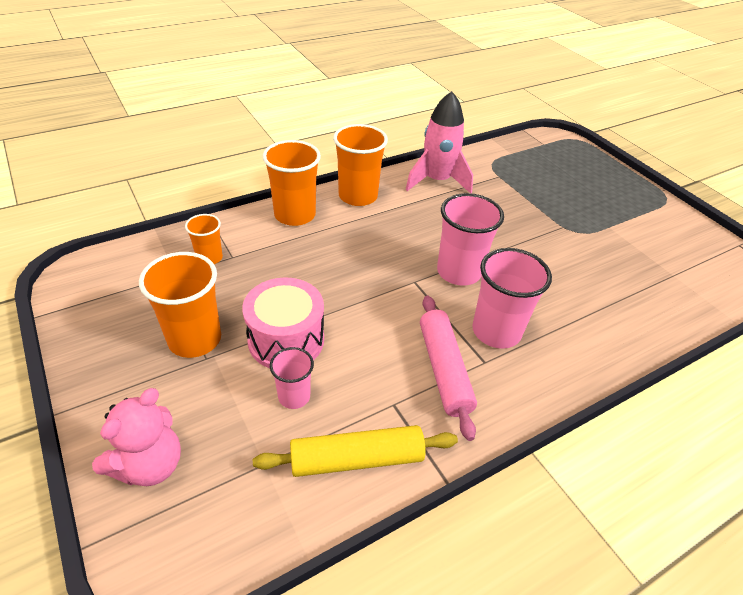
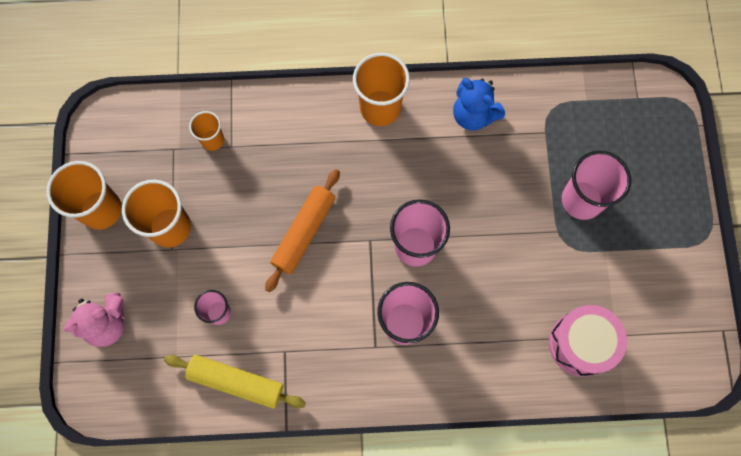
camera: 30 degrees right, 30 degrees up
(286, 340) = (236, 257): pink drum -> pink drum (581, 343)
(295, 215) = (308, 112): orange cup -> orange cup (101, 210)
(346, 296) = (304, 232): none -> orange rolling pin
(437, 181) = (473, 115): pink rocket -> blue teddy bear
(444, 370) = (339, 339): pink rolling pin -> none
(562, 204) = (582, 200): none -> pink cup

